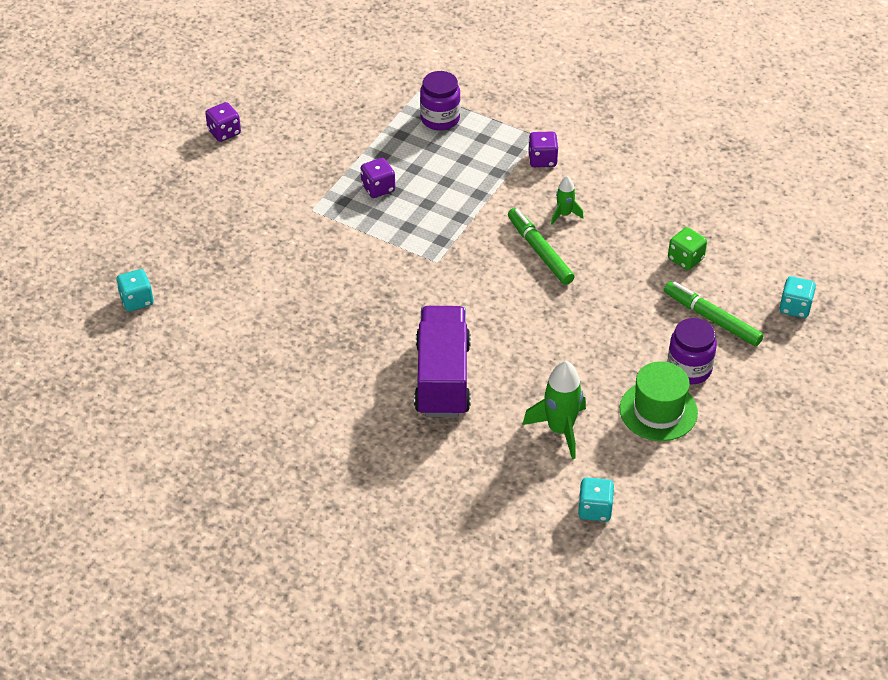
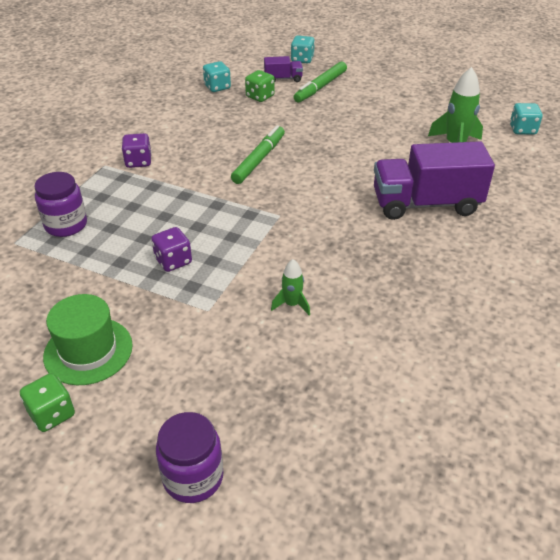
camera: 95 degrees left, 5 degrees down
(137, 300) = (389, 464): turquoise dice -> turquoise dice (217, 87)
(224, 132) = (52, 414): purple dice -> green dice
(539, 251) = (259, 160): green marker -> green marker turned 150 degrees clockwise
(564, 214) = (212, 149): green rocket -> green rocket (292, 304)
(658, 411) = (417, 107): green hat -> green hat (88, 351)
(689, 369) = (373, 95): purple jar -> purple jar (193, 477)
(735, 283) = (283, 79): none -> purple truck

